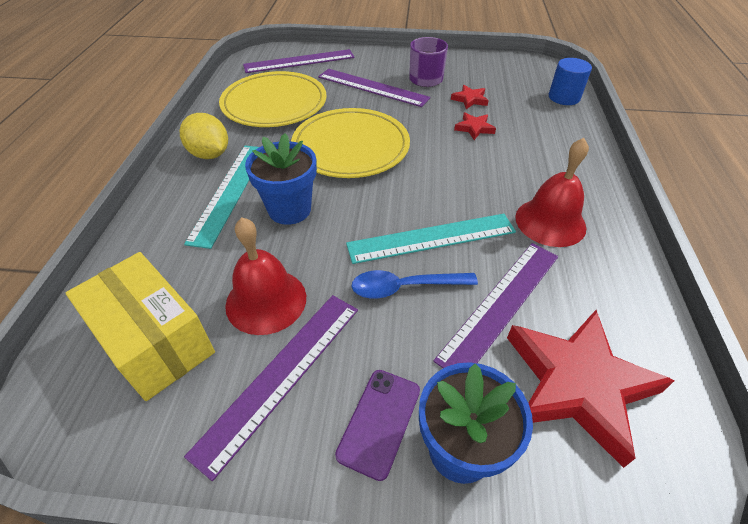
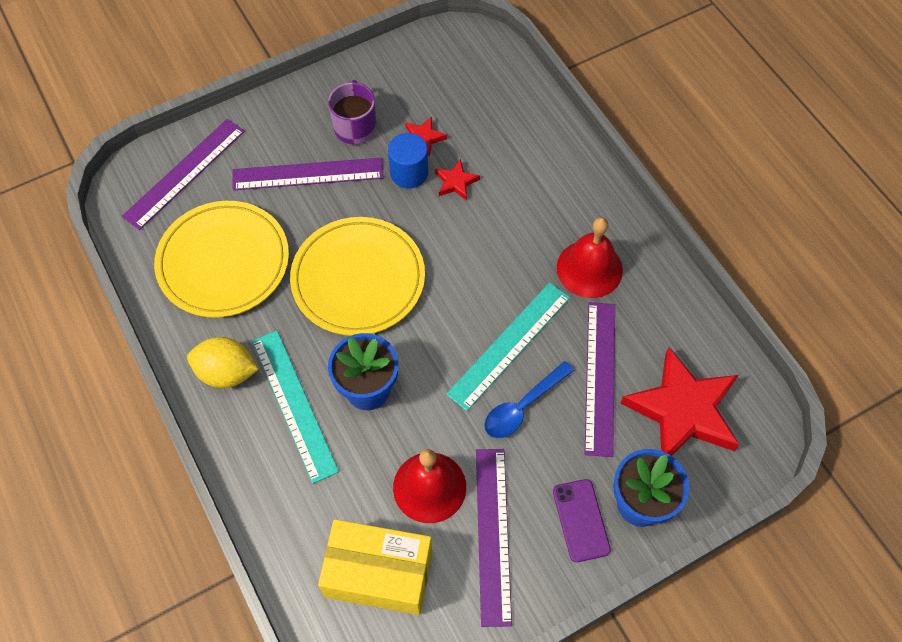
camera: 35 degrees left, 15 degrees up
(564, 97) = (512, 83): blue cylinder -> blue cylinder (409, 173)

